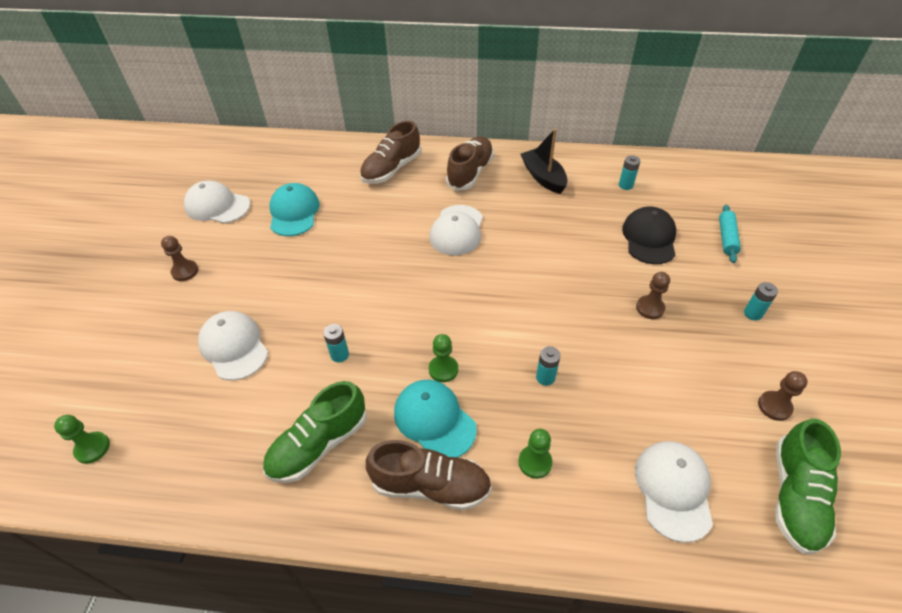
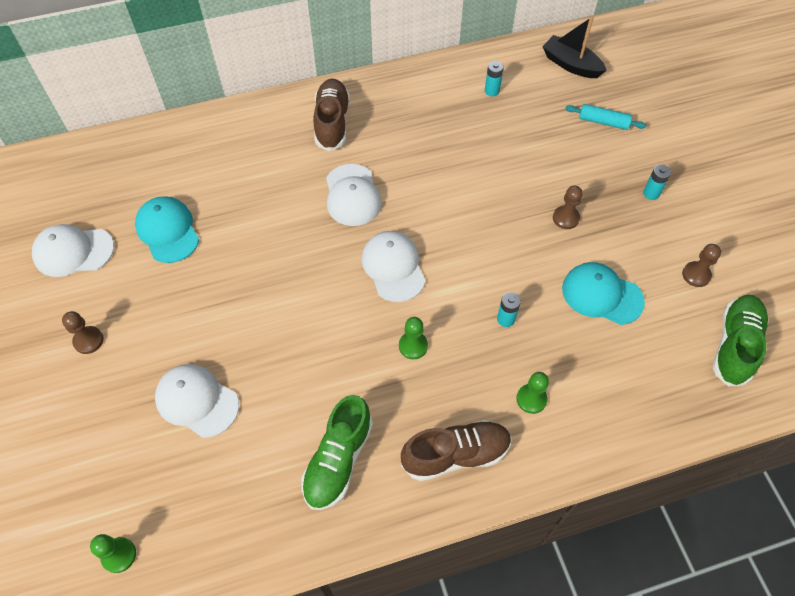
camera: 25 degrees left, 10 degrees up
(339, 355) = (308, 369): turquoise battery -> none
(391, 169) = (245, 144): brown shoe -> none
(434, 420) = (429, 396): turquoise cap -> turquoise cap (601, 295)
(543, 177) = (409, 106): black boat -> black boat (571, 64)
(649, 238) = (536, 144): black cap -> none
(673, 490) = (647, 377): white cap -> white cap (393, 267)
(726, 238) = (603, 122): turquoise rolling pin -> turquoise rolling pin turned 60 degrees counterclockwise
(795, 496) = (734, 345): green shoe -> green shoe turned 150 degrees counterclockwise

